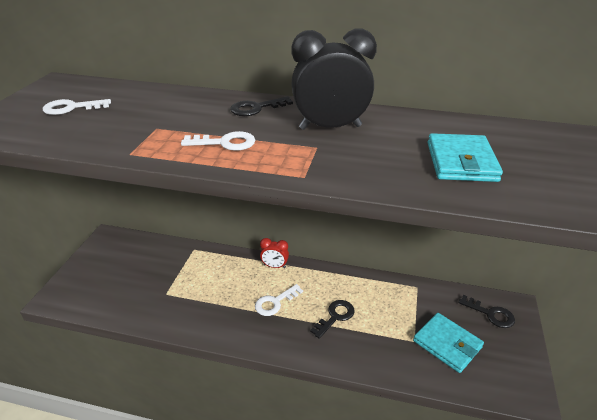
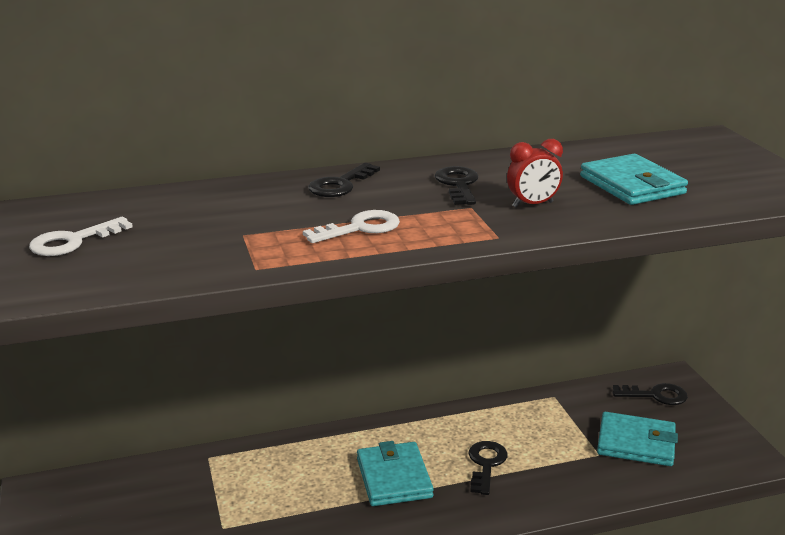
camera: 30 degrees left, 10 degrees down
(274, 266) = (352, 436): red clock -> red clock (532, 204)
(275, 302) = (394, 478): white key -> turquoise wallet
(330, 127) = (458, 185): black clock -> black key

